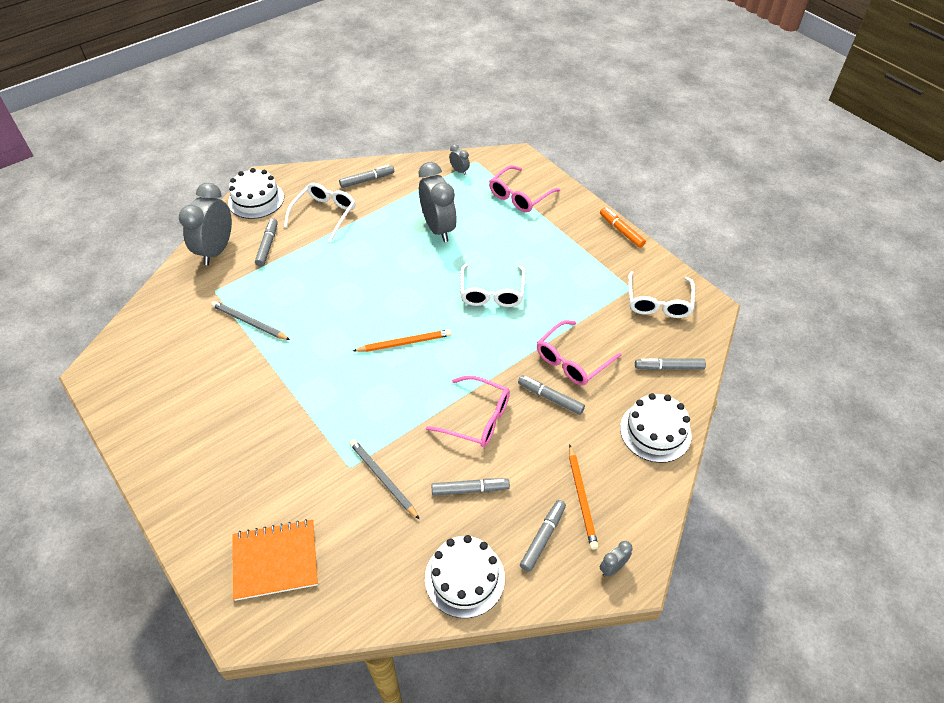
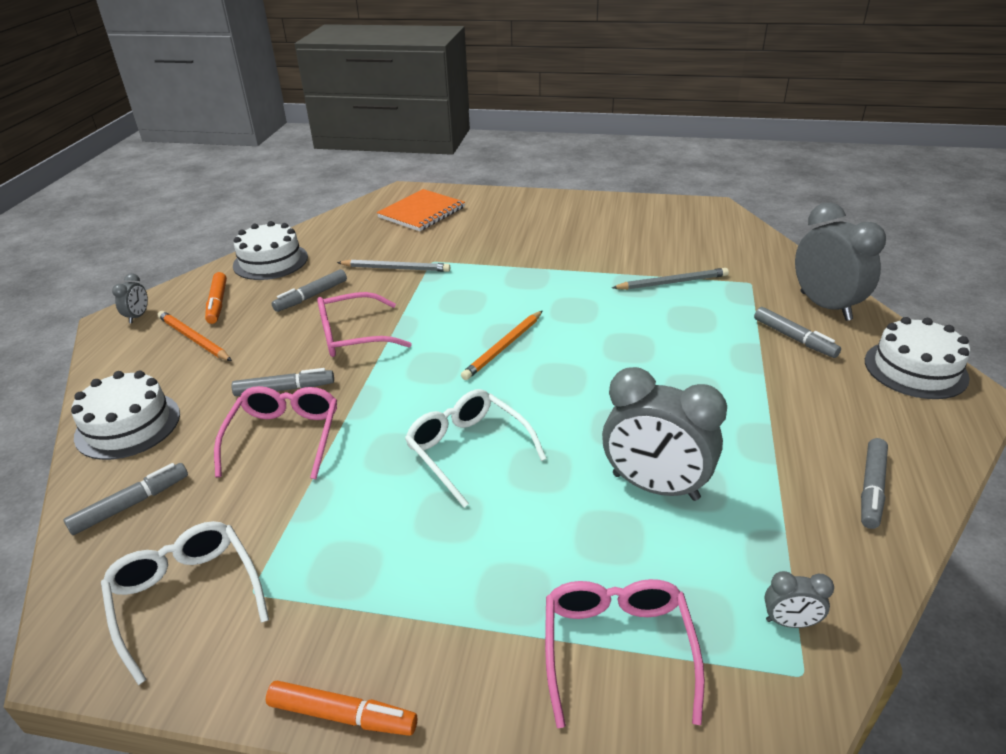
camera: 140 degrees right, 15 degrees down
(325, 214) = (816, 406): white glasses -> none
(543, 537) = (217, 303): grey marker -> orange marker

